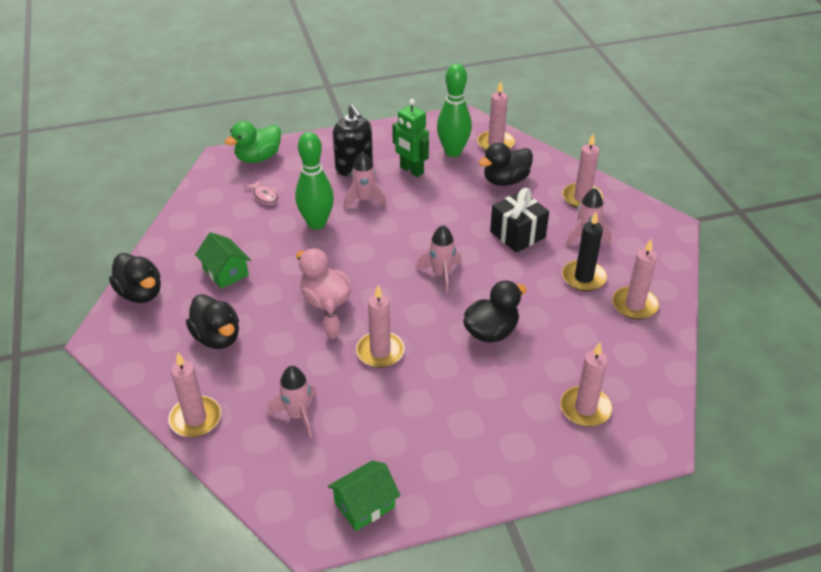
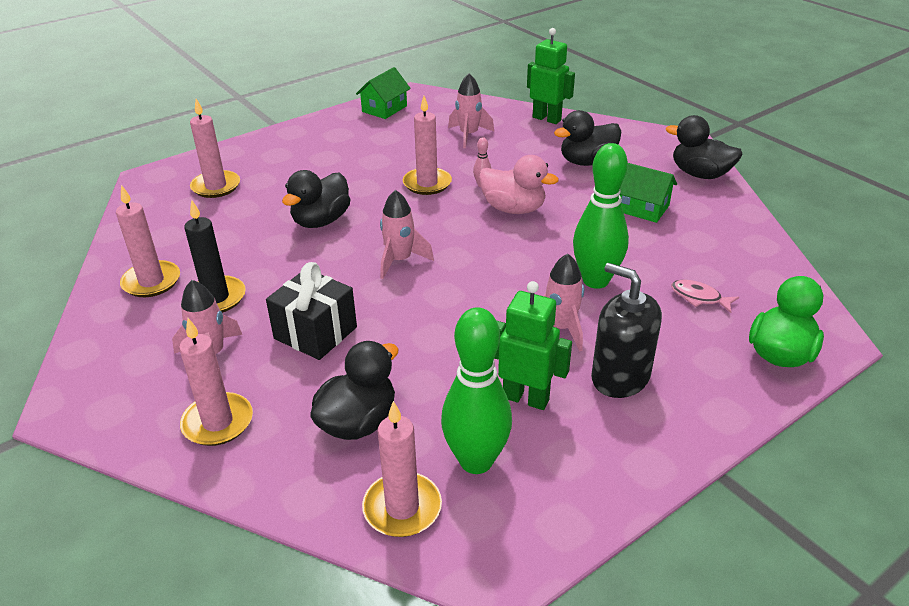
camera: 160 degrees right, 5 degrees down
(195, 419) = (547, 119): pink candle -> green robot
(217, 337) = (587, 162): black duck -> black duck turned 60 degrees counterclockwise

